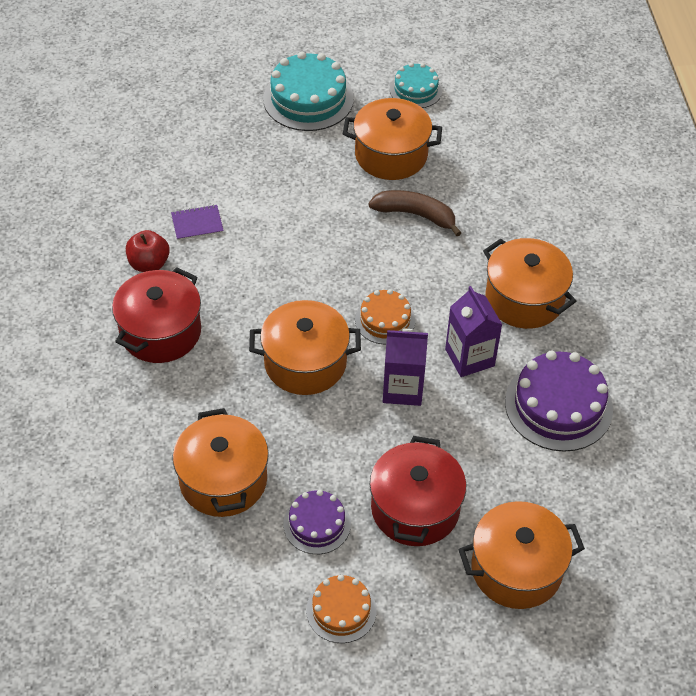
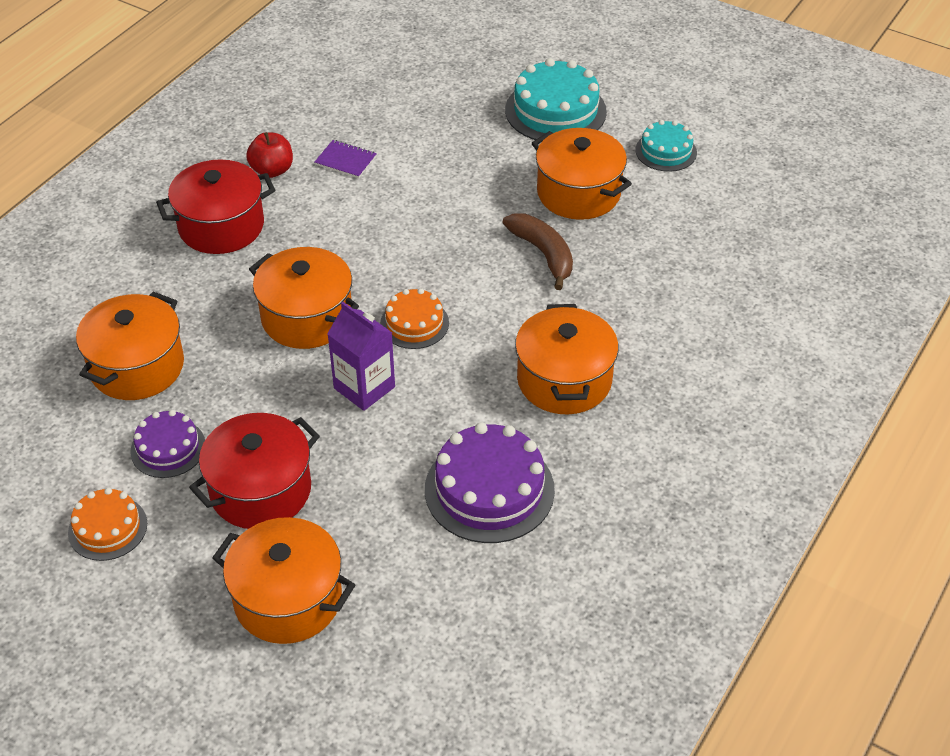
camera: 40 degrees right, 5 degrees down
(469, 357) = (454, 398): purple carton -> none

